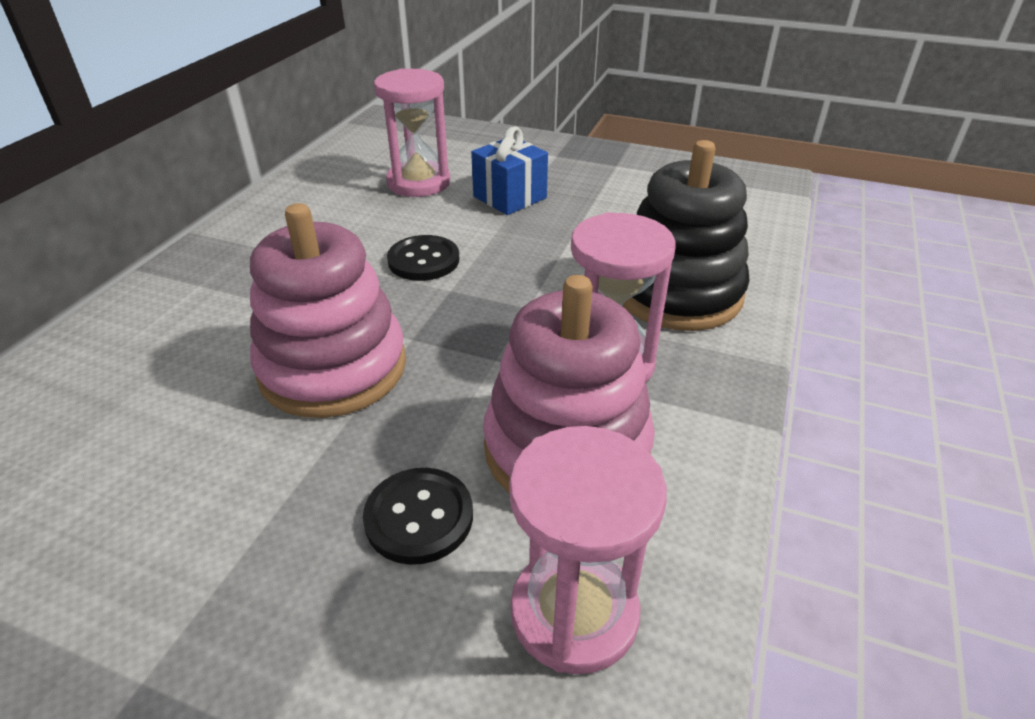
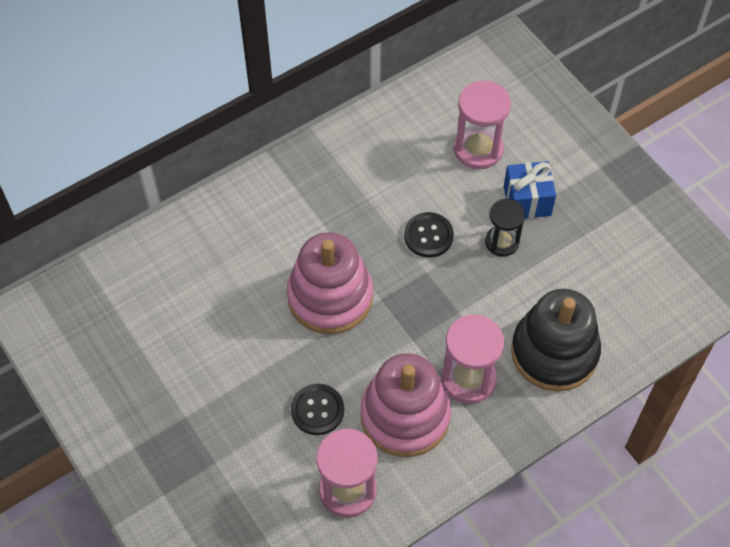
camera: 35 degrees right, 20 degrees up
(516, 233) = (502, 242): none -> black hourglass

